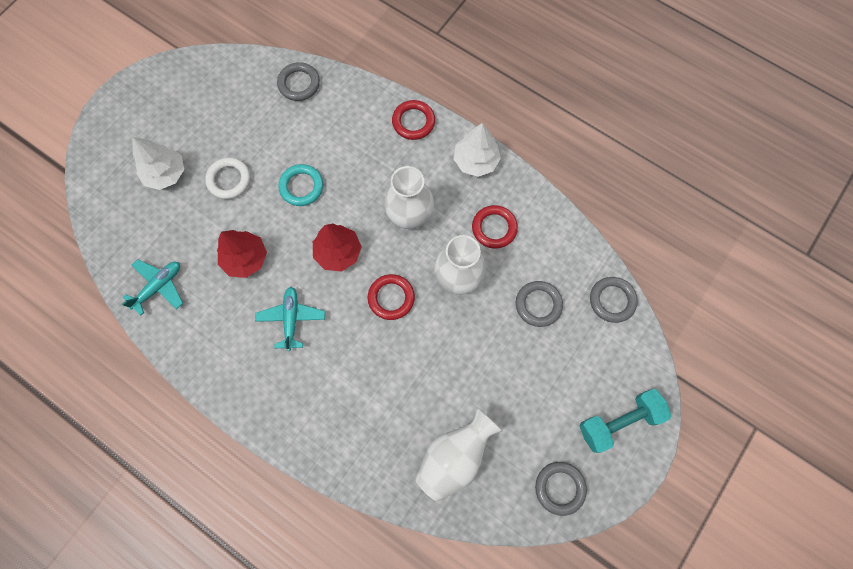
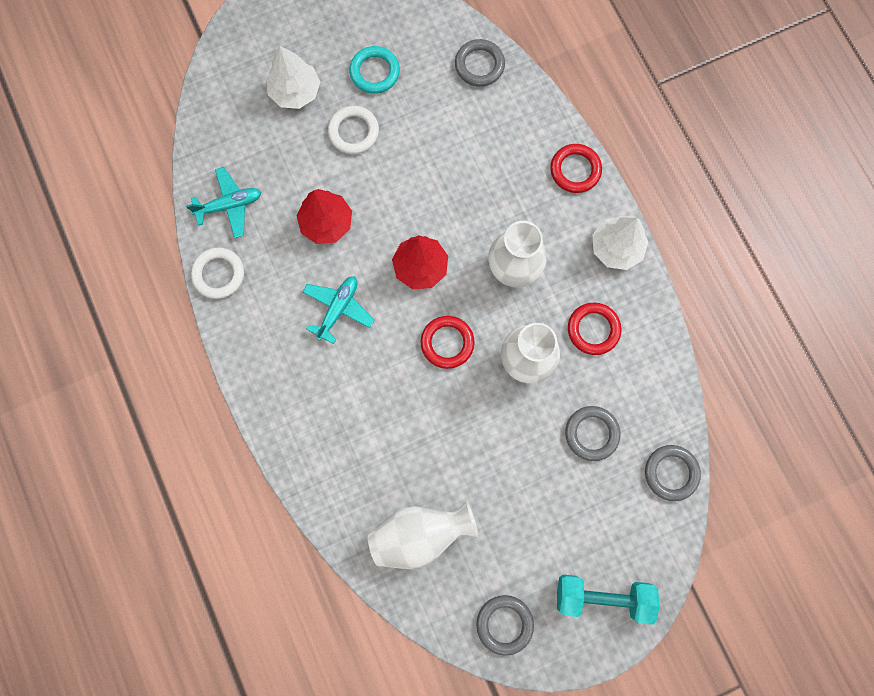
camera: 30 degrees right, 5 degrees up
(179, 345) = (219, 274): none -> white ring
(301, 187) = (422, 178): turquoise ring -> turquoise ring (375, 72)

